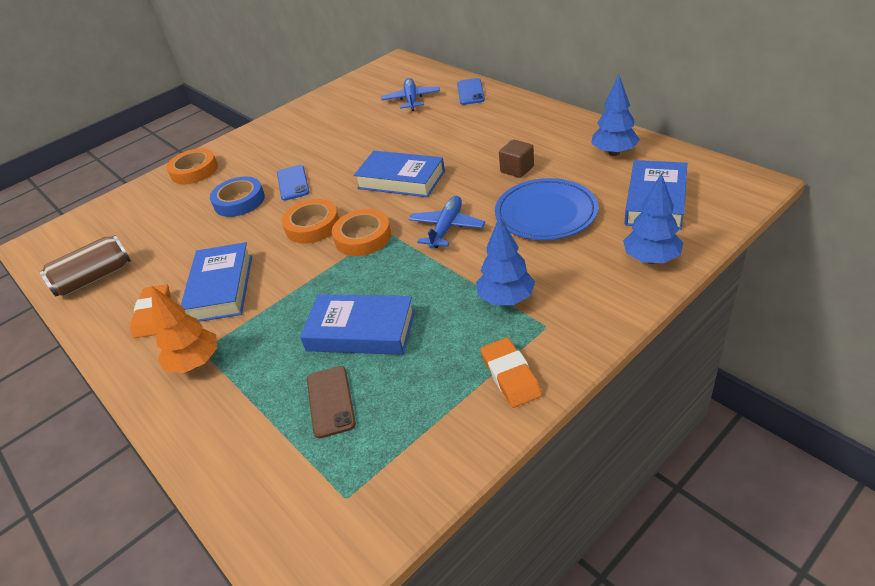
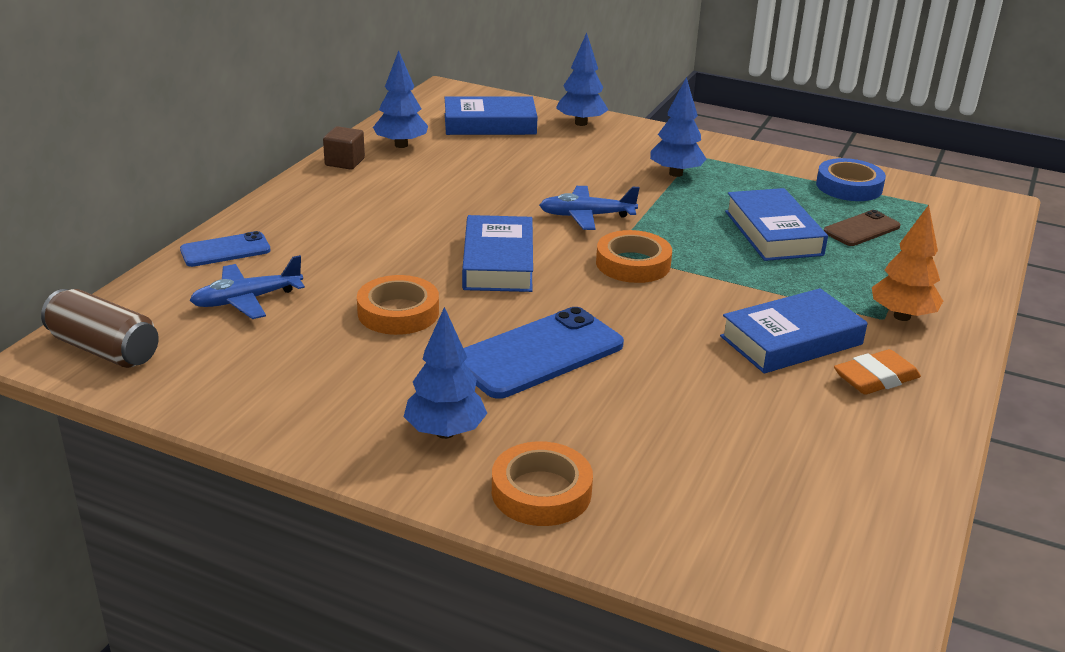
camera: 120 degrees left, 10 degrees down
(94, 278) = (872, 474): brown can -> brown can (104, 349)
(239, 201) = (609, 393): blue tape -> blue tape (849, 186)
(256, 149) = (445, 432): none -> blue tree
(293, 183) = (538, 353): blue phone -> blue phone, size x1.76
(312, 226) = (631, 306): orange tape -> orange tape (398, 312)
(510, 376) = (760, 162): orange eraser -> none
(517, 169) = (450, 192): brown cube -> brown cube (344, 162)
(546, 213) = (533, 169): blue plate -> none

